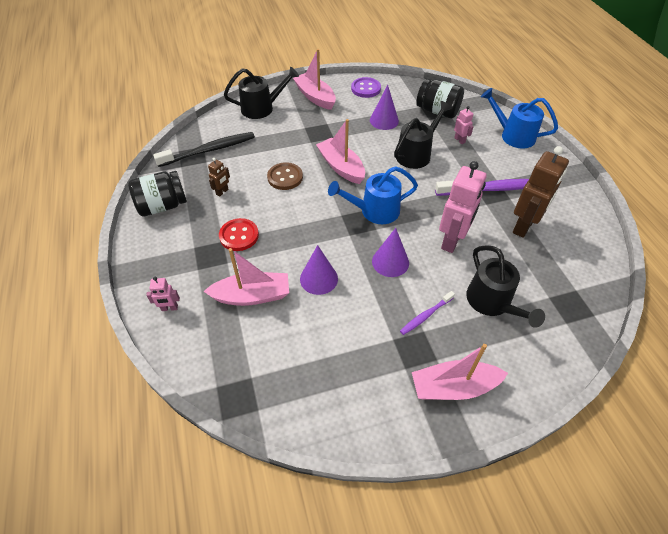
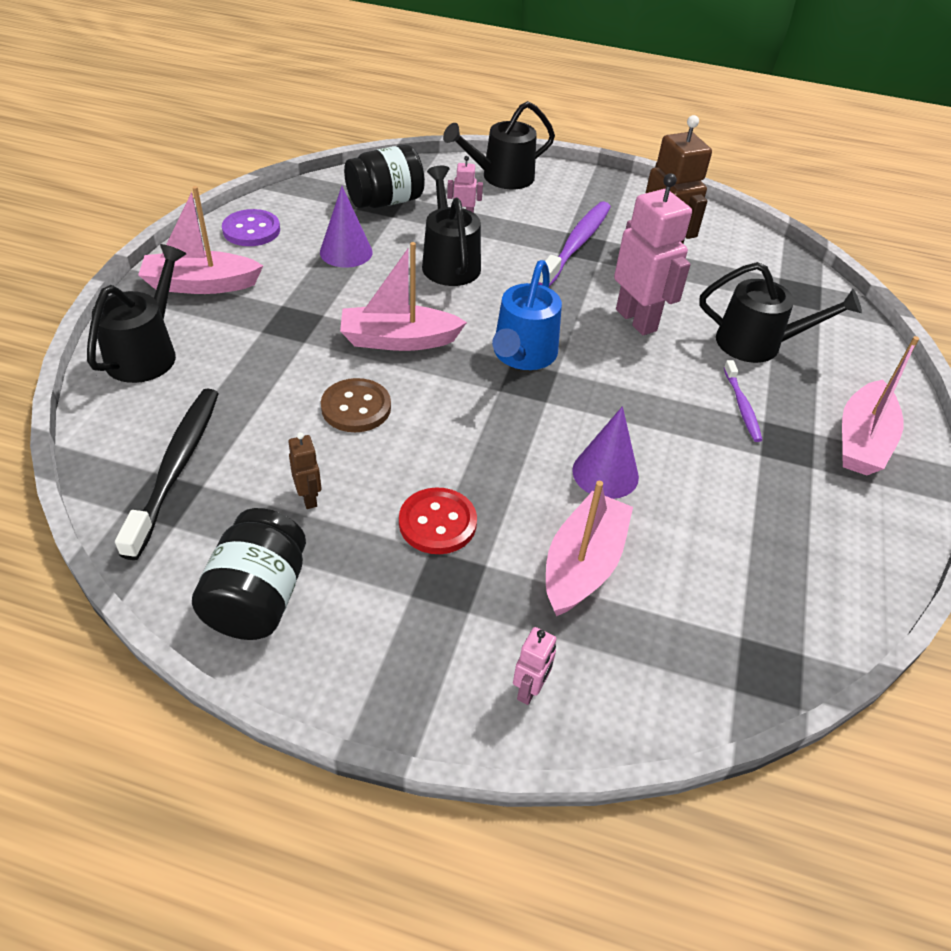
camera: 60 degrees left, 5 degrees down
(390, 262) = (629, 389): purple cone -> none
(513, 135) = (501, 177): blue watering can -> black watering can

